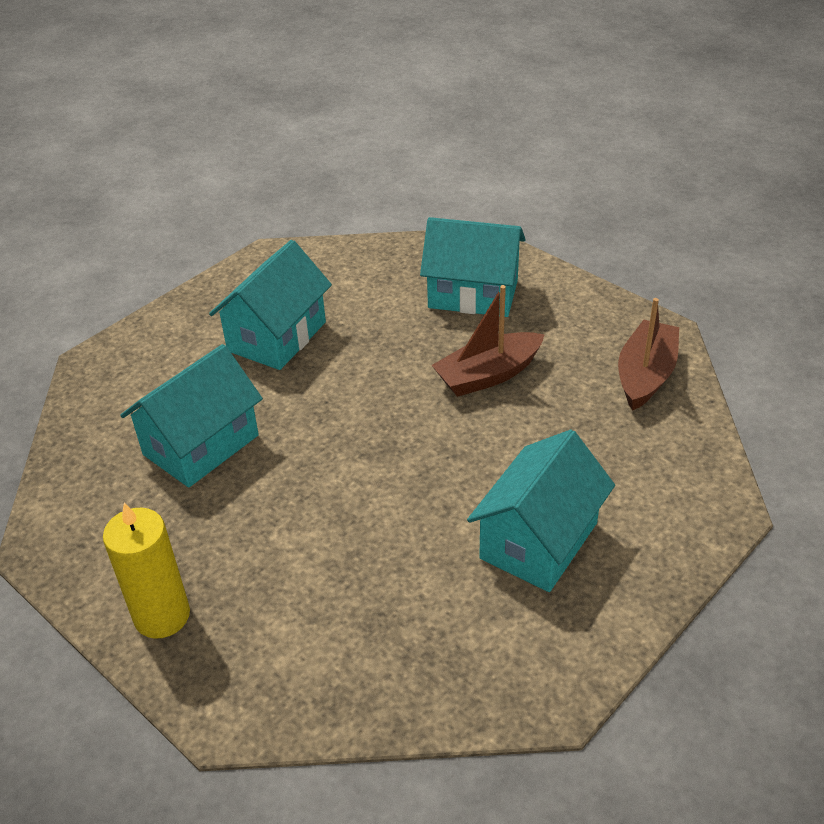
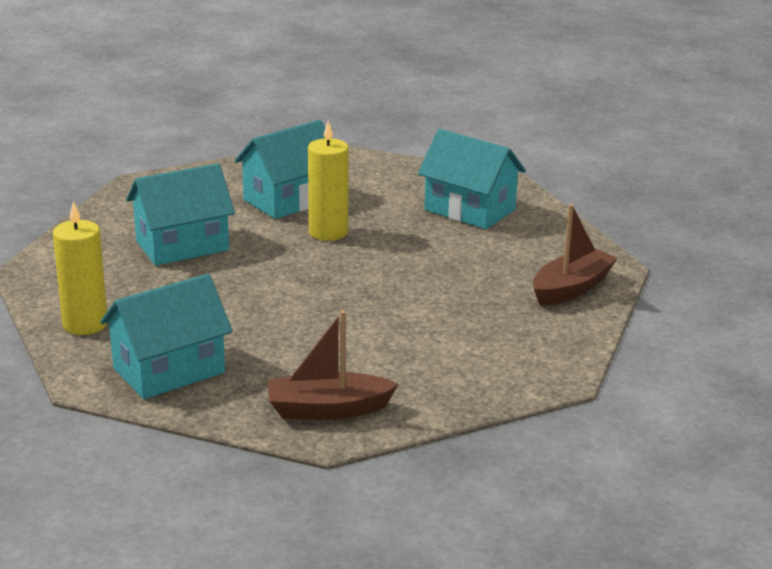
camera: 20 degrees right, 15 degrees down
(349, 372) = (328, 232): none -> yellow candle
(488, 375) = (438, 259): brown boat -> brown boat (327, 409)
(538, 540) = (393, 356): turquoise house -> turquoise house (169, 370)

